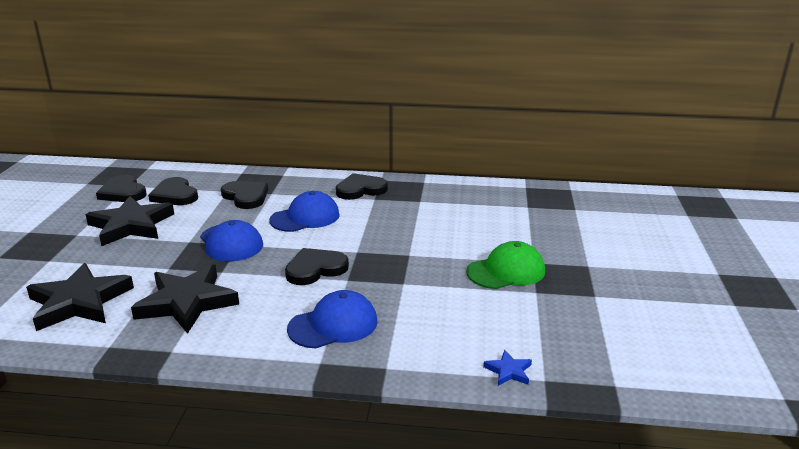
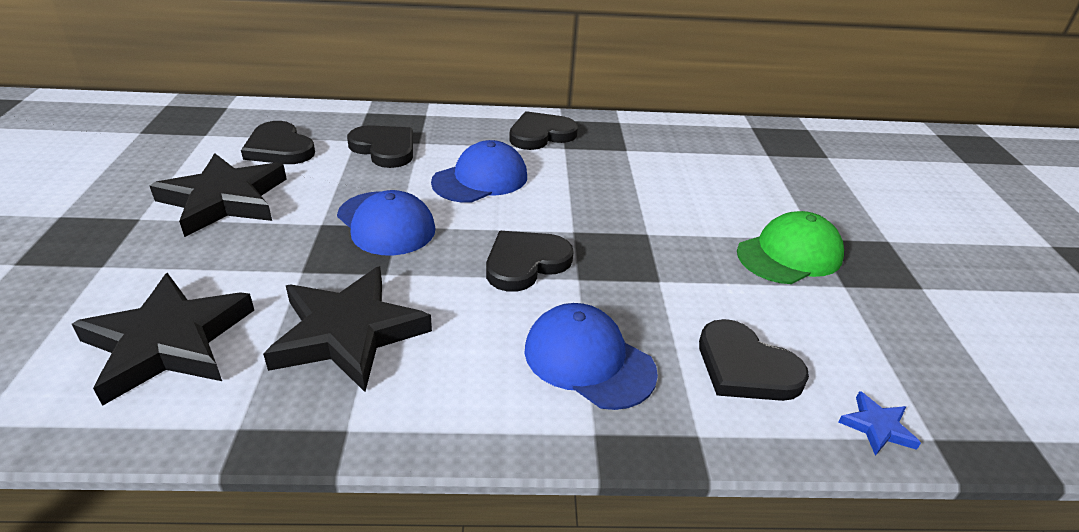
camera: 10 degrees left, 10 degrees up
(123, 192) = (199, 146): black heart -> black heart (745, 367)
(333, 325) = (588, 360): blue cap -> blue cap turned 105 degrees counterclockwise

